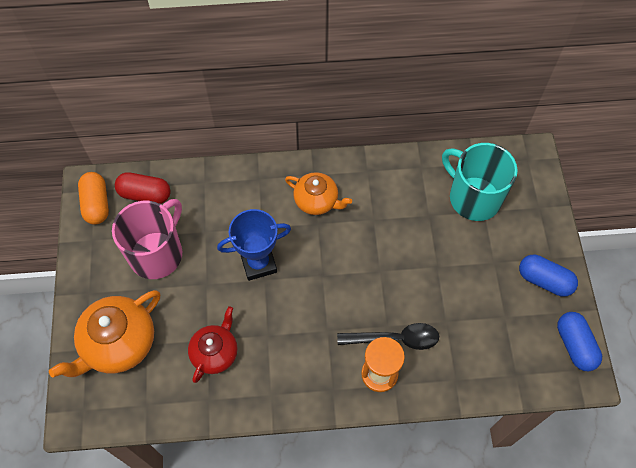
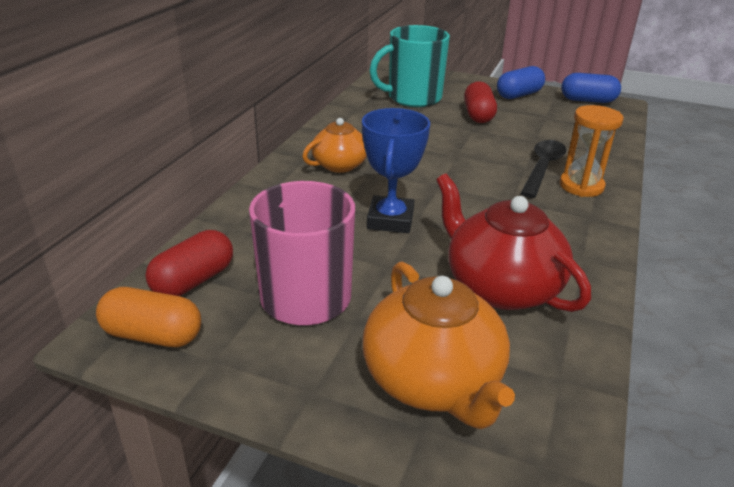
camera: 65 degrees left, 30 degrees down
(215, 352) = (500, 287): red teapot -> red teapot, size x1.59
(470, 261) = (478, 115): none -> red capsule

